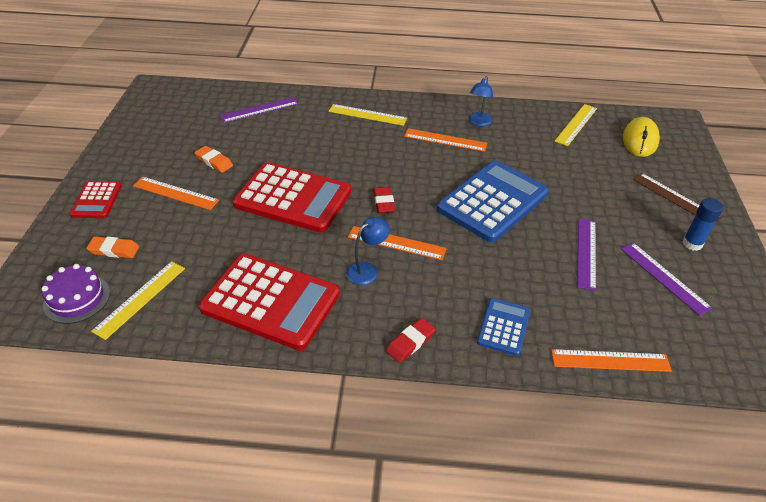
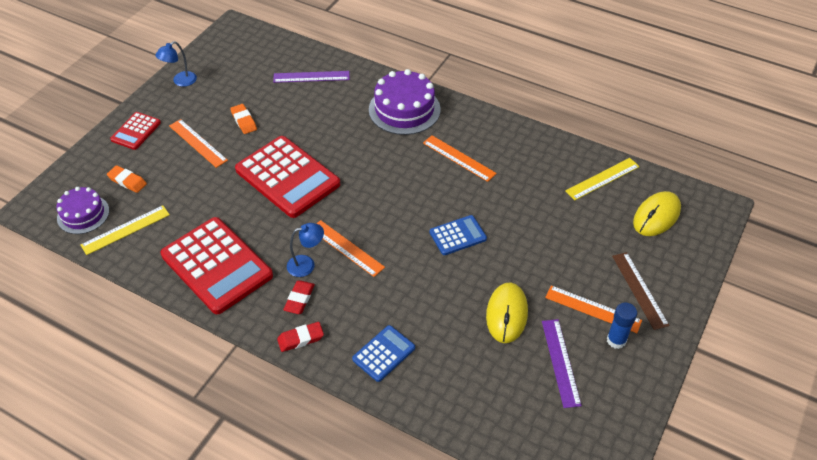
camera: 25 degrees right, 5 degrees up
(367, 115) = (404, 109): yellow ruler -> purple cake
(384, 203) = (360, 206): red eraser -> red eraser (299, 299)
(478, 122) = (504, 148): blue lamp -> blue lamp (180, 81)
(492, 201) = (457, 235): blue calculator -> blue calculator, size x0.50
(586, 253) = (506, 314): purple ruler -> yellow mouse
(610, 360) = (451, 415): orange ruler -> orange ruler (593, 309)

